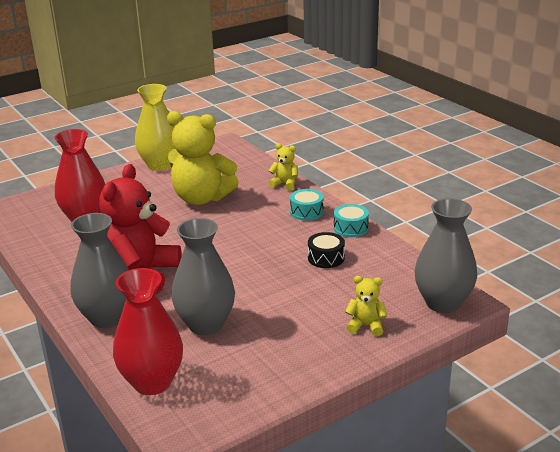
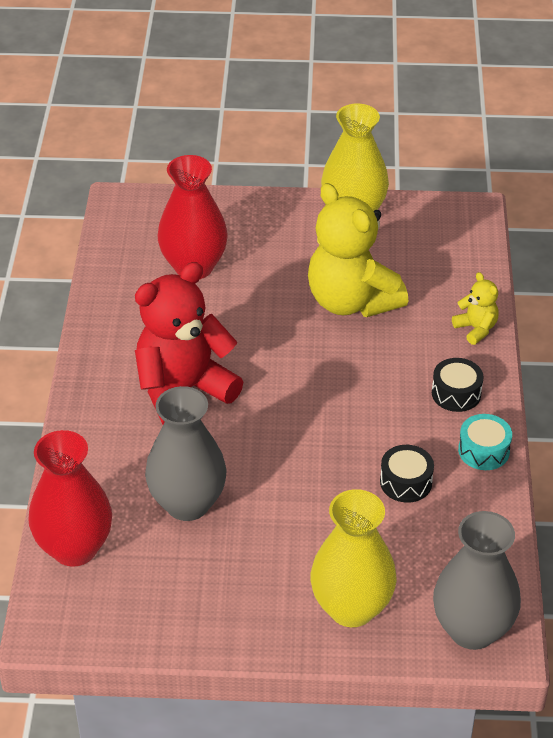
camera: 35 degrees right, 15 degrees up
(107, 317) = (100, 435): grey vase -> none
(306, 212) = (456, 393): turquoise drum -> black drum
(366, 326) = (351, 608): yellow teddy bear -> yellow vase

